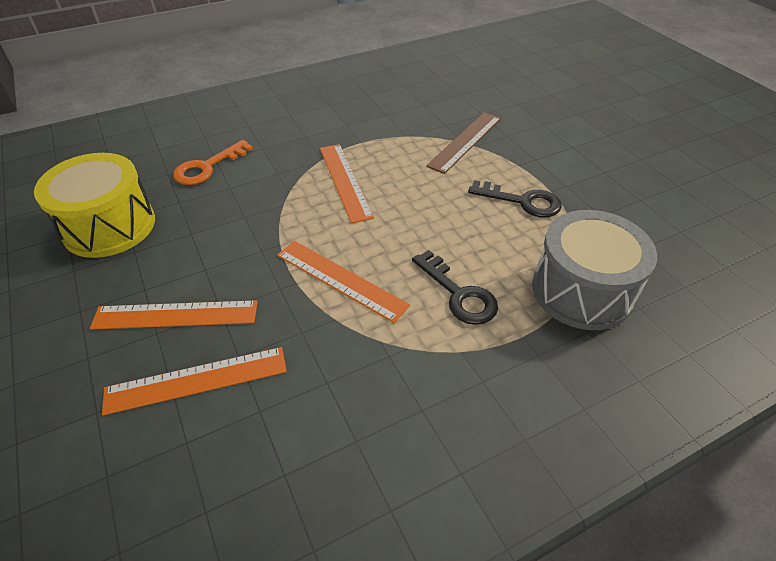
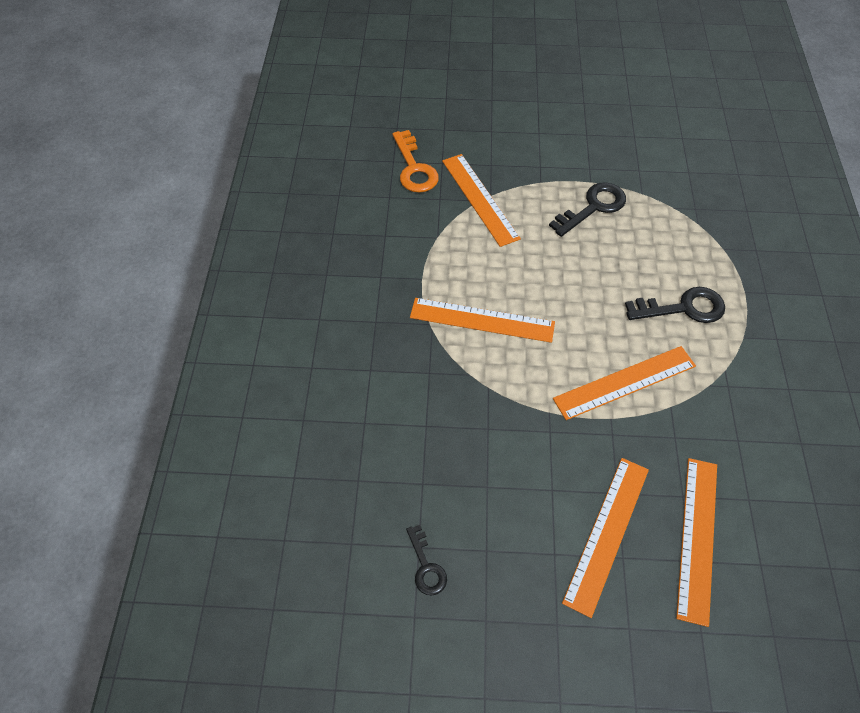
camera: 60 degrees left, 10 degrees up
(109, 226) = (426, 566): yellow drum -> black key
(207, 167) = (372, 435): orange key -> orange key (414, 168)
(465, 141) = (479, 199): brown ruler -> orange ruler
(581, 291) = (716, 232): grey drum -> none

